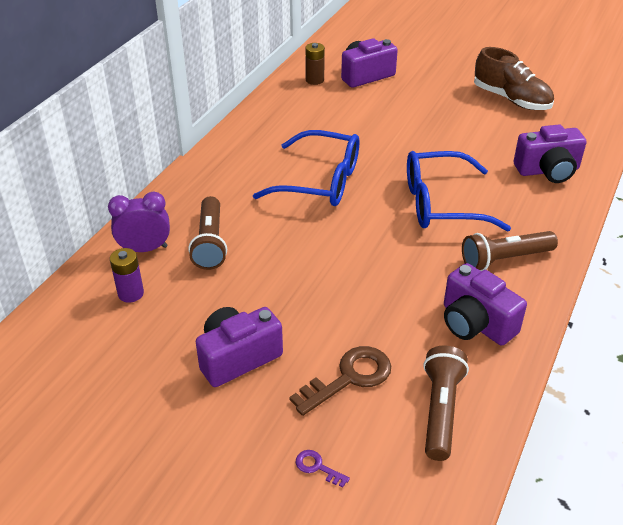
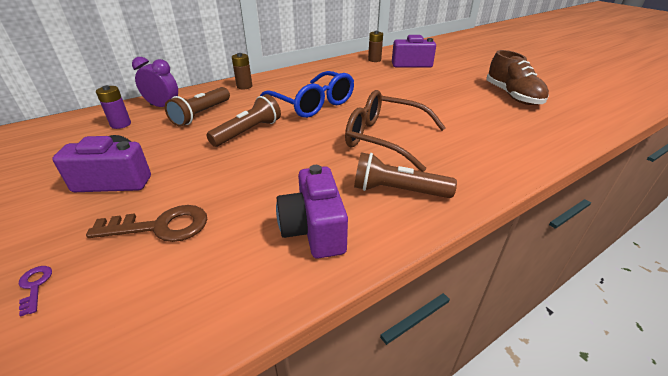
camera: 30 degrees right, 5 degrees down
(204, 180) = (244, 86): none -> brown battery
(440, 410) = (190, 291): brown flashlight -> brown flashlight (248, 132)
(441, 204) = (384, 138): blue glasses -> brown glasses
(548, 171) = (504, 143): purple camera -> none

